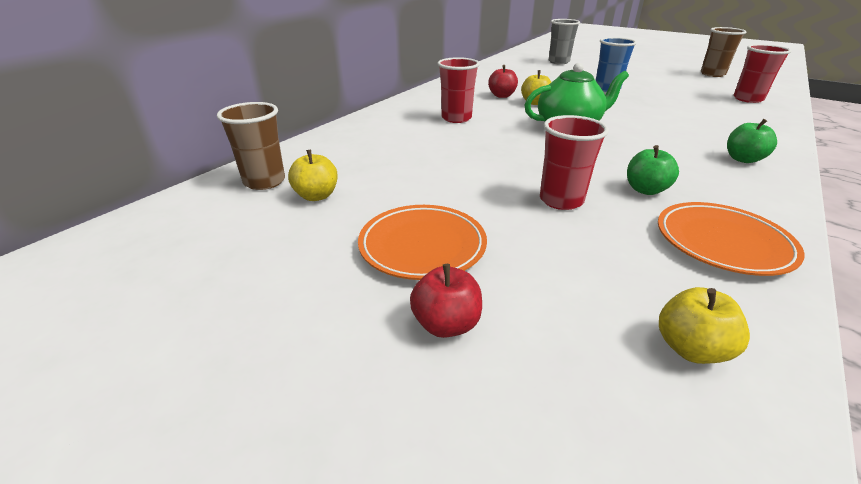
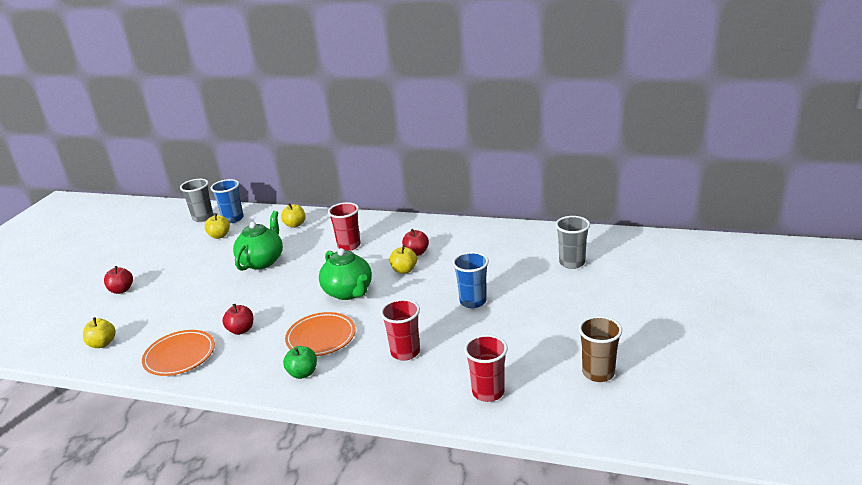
camera: 75 degrees right, 5 degrees down
(209, 210) = (203, 218): none -> grey cup
(264, 182) = (233, 219): brown cup -> blue cup
(359, 140) = (295, 225): none -> yellow apple
(422, 246) = (174, 273): orange plate -> orange plate (321, 337)
(450, 166) = (262, 261): none -> green teapot
(561, 200) = (223, 302): red cup -> red cup (405, 352)
(645, 190) = (241, 330): green apple -> red apple

